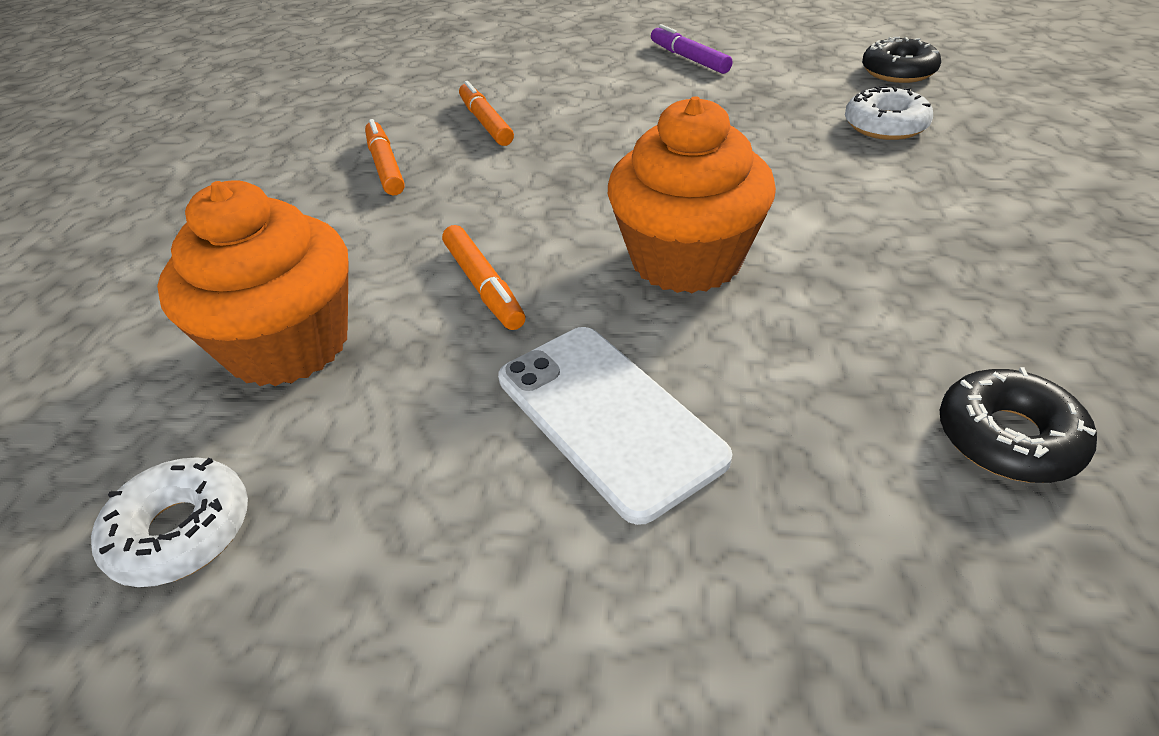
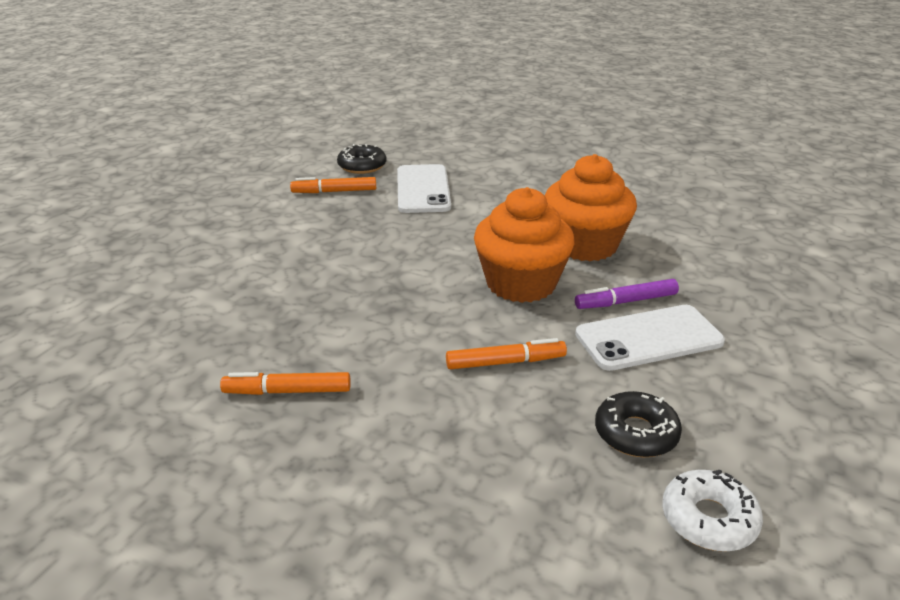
camera: 75 degrees left, 10 degrees down
(288, 345) = (531, 463): orange cupcake -> orange cupcake (584, 245)
(486, 122) = (260, 327): orange marker -> orange marker (334, 191)
(689, 58) = (254, 220): purple marker -> purple marker (625, 301)
(885, 125) = (423, 189): white donut -> white phone
(1008, 438) = (688, 244): black donut -> black donut (636, 433)

